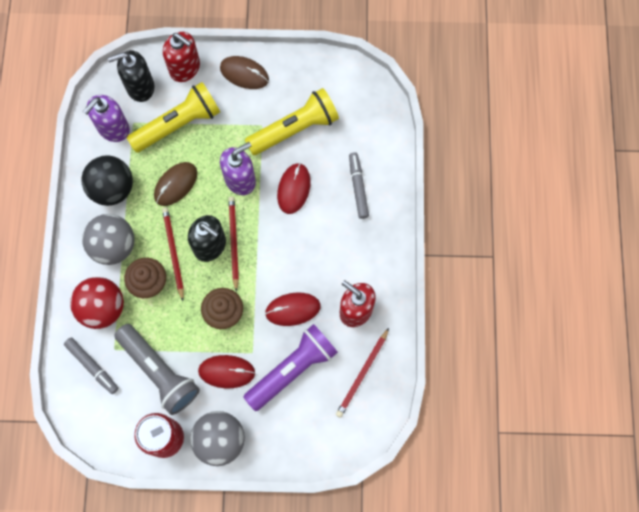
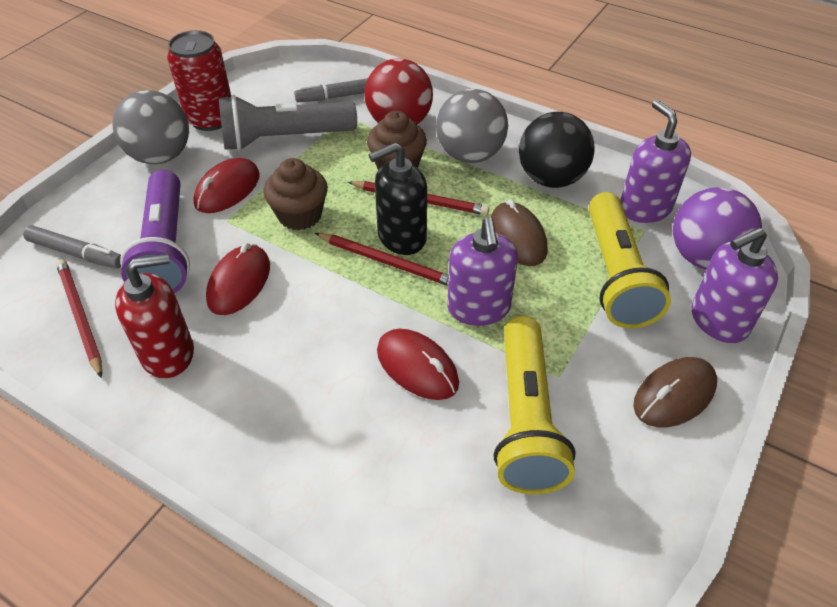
camera: 120 degrees right, 25 degrees down
(140, 87) = (704, 257): black soap dispenser -> purple ball
(185, 68) = (718, 321): red soap dispenser -> purple soap dispenser
(358, 187) = (355, 461): grey marker -> grey marker (76, 253)

